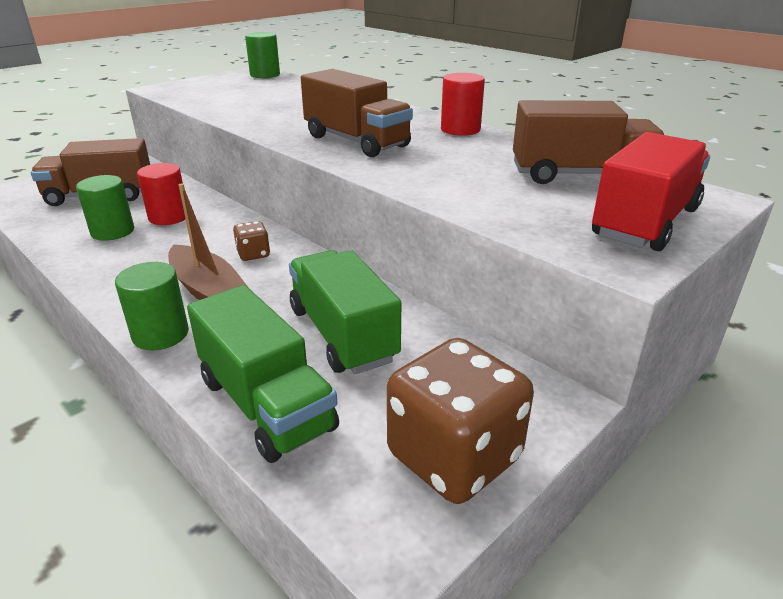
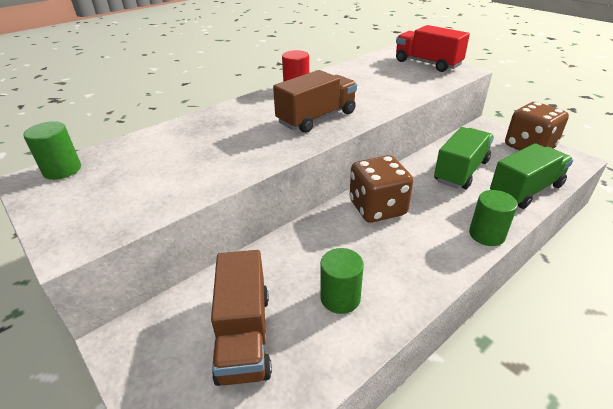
camera: 85 degrees left, 5 degrees up
(168, 217) = (310, 264): red cylinder -> none
(207, 290) = (430, 223): brown boat -> none
(253, 254) = (377, 208): brown dice -> brown dice, size x2.21
(342, 334) = (461, 171): green truck -> green truck turned 150 degrees clockwise
(580, 175) = (374, 68): brown truck -> none

